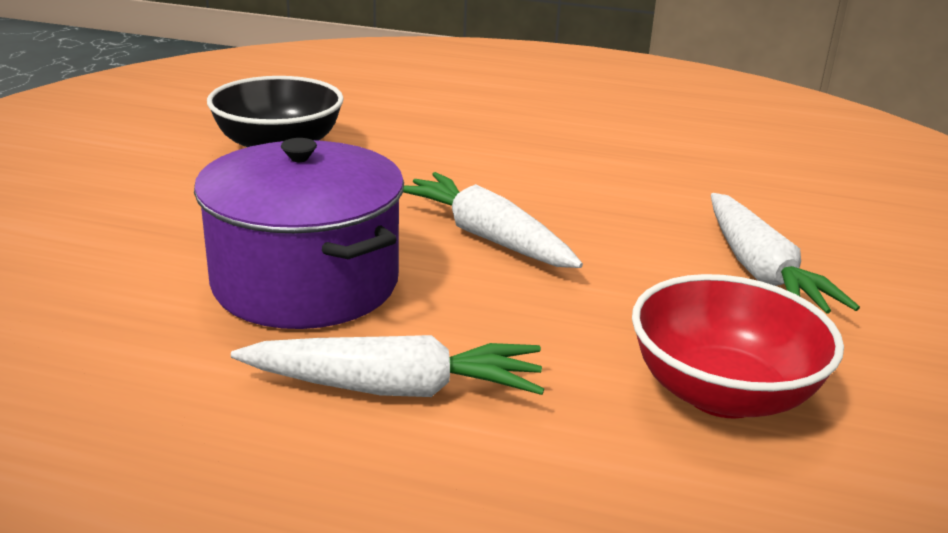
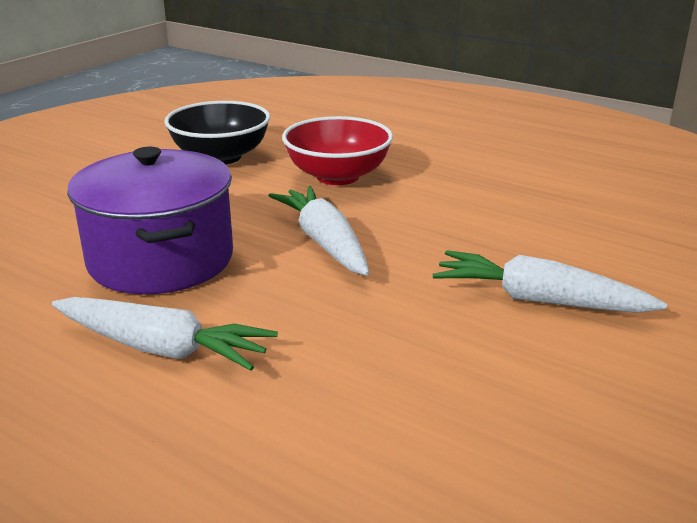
camera: 20 degrees right, 0 degrees up
(722, 393) = (418, 397): red bowl -> red bowl (337, 176)
(760, 271) = (539, 300): white carrot -> white carrot turned 105 degrees clockwise

